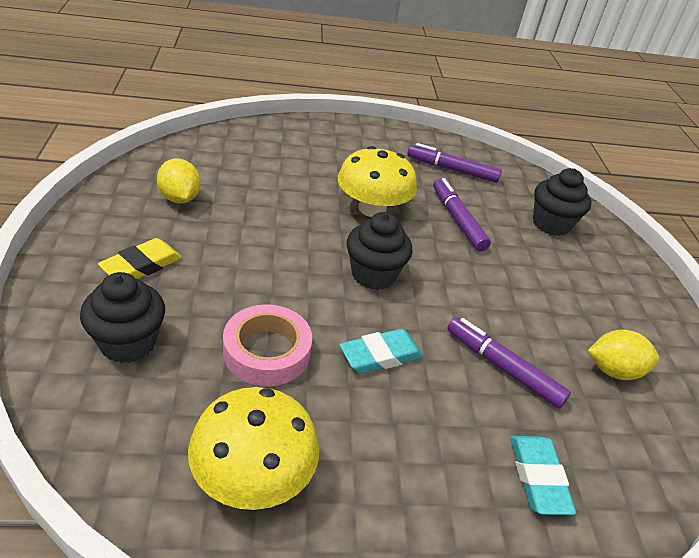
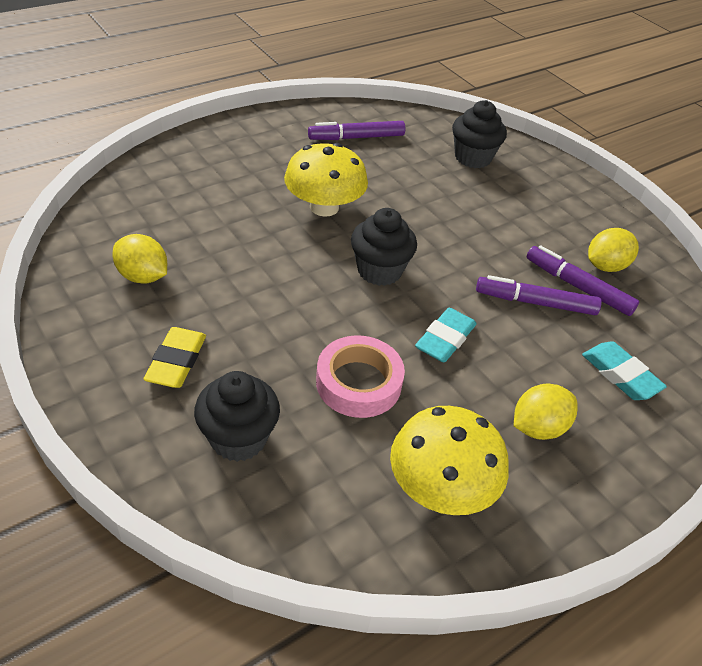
camera: 30 degrees left, 5 degrees up
(399, 478) = (538, 427): none -> yellow lemon
(457, 220) = (401, 186): purple marker -> purple marker (578, 286)

